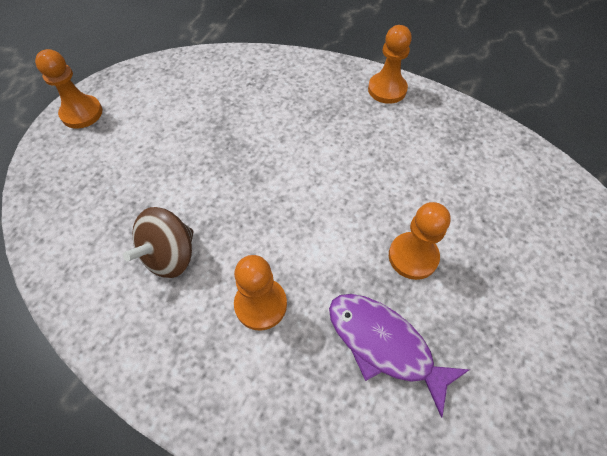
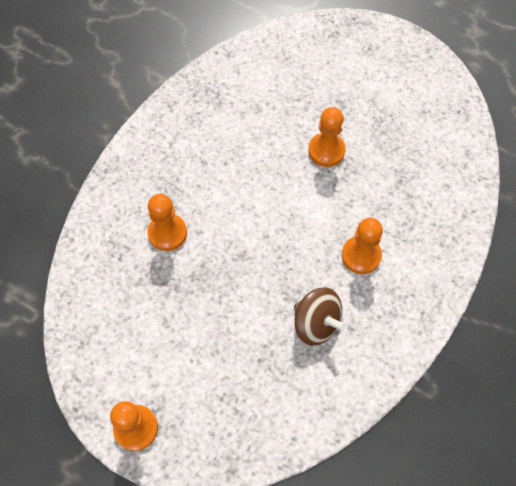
camera: 85 degrees left, 5 degrees up
(384, 345) = (392, 179): purple fish -> none
(387, 89) = (151, 139): orange pawn -> orange pawn (167, 233)

